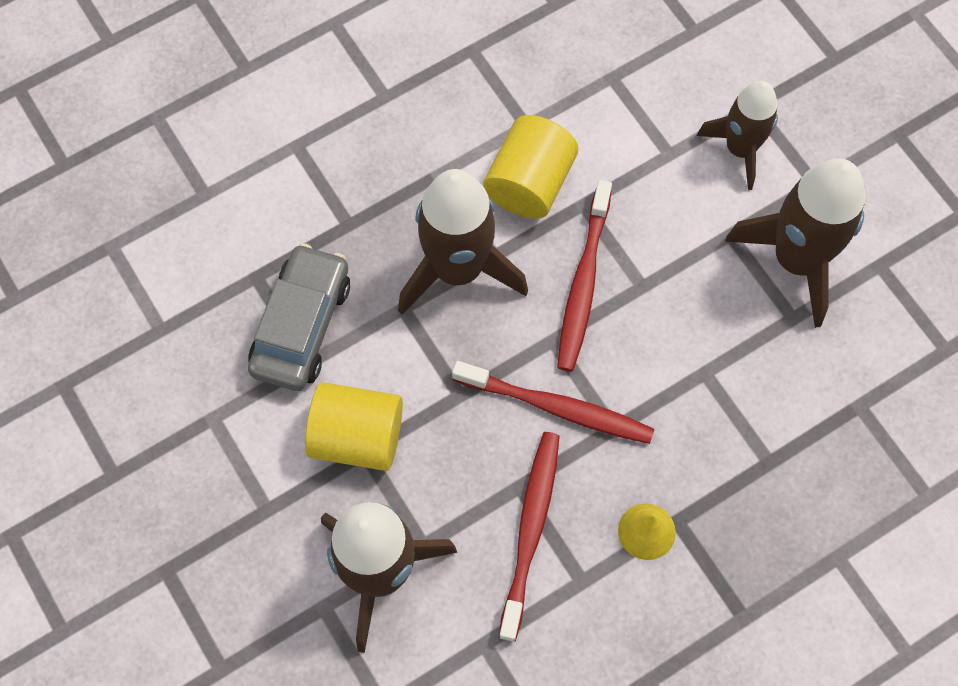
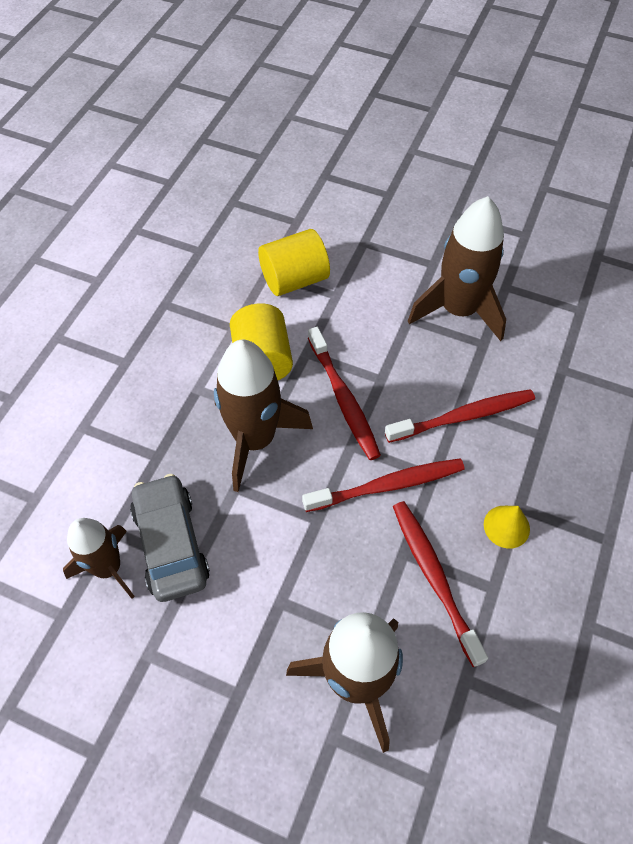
camera: 35 degrees left, 10 degrees down
(357, 437) = (267, 595): yellow cylinder -> yellow cylinder (294, 279)
(698, 386) = (463, 416): none -> red toothbrush
(740, 149) = (375, 269): brown rocket -> brown rocket (108, 568)

